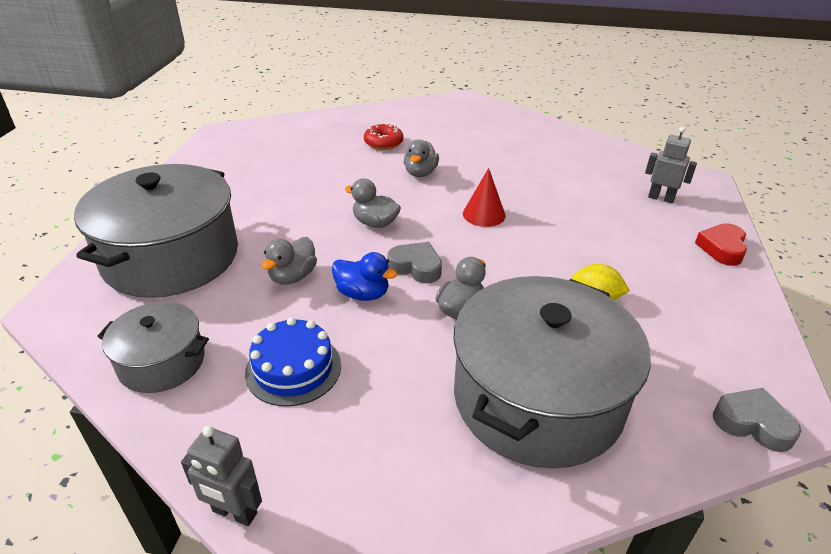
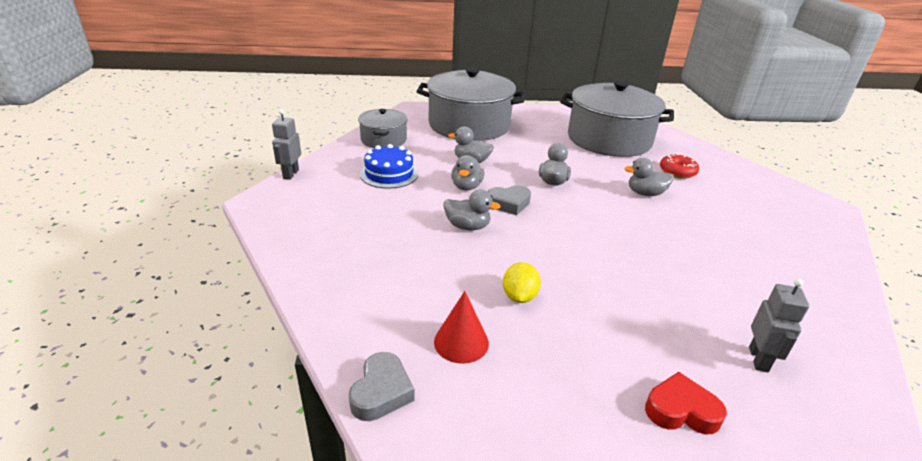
camera: 75 degrees right, 5 degrees down
(363, 294) = (466, 186): blue duck -> grey duck
(416, 267) = (509, 203): grey heart -> grey heart turned 60 degrees clockwise
(484, 214) = (607, 230): red cone -> red cone (461, 342)
(537, 398) = (385, 265): grey pot -> grey pot (609, 139)

